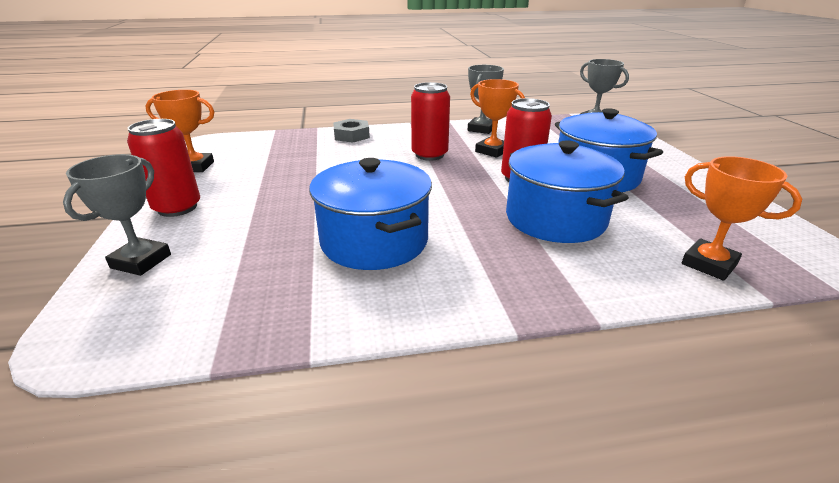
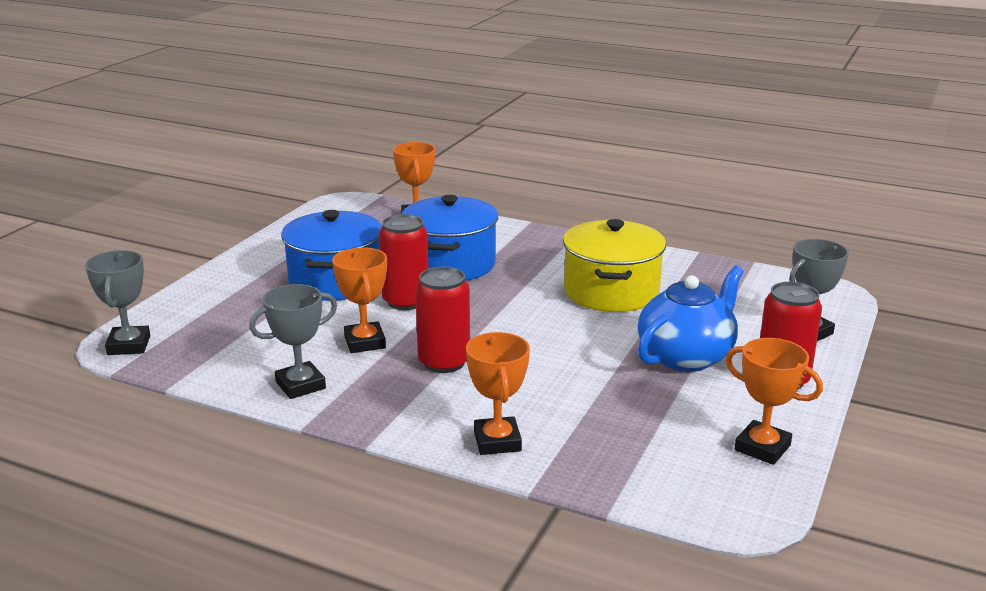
camera: 145 degrees left, 5 degrees down
(265, 202) = (686, 357): none -> blue teapot
(351, 135) = (497, 441): grey nut -> orange trophy
(374, 241) = (611, 292): blue pot -> yellow pot

